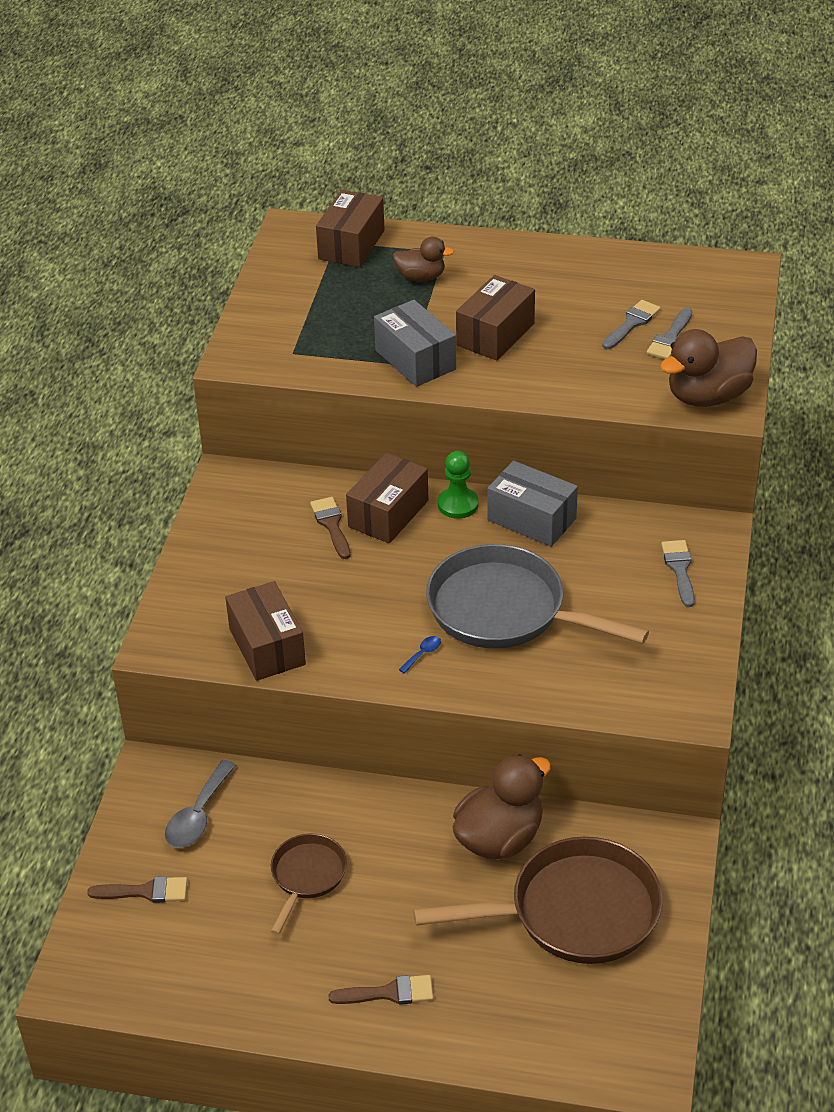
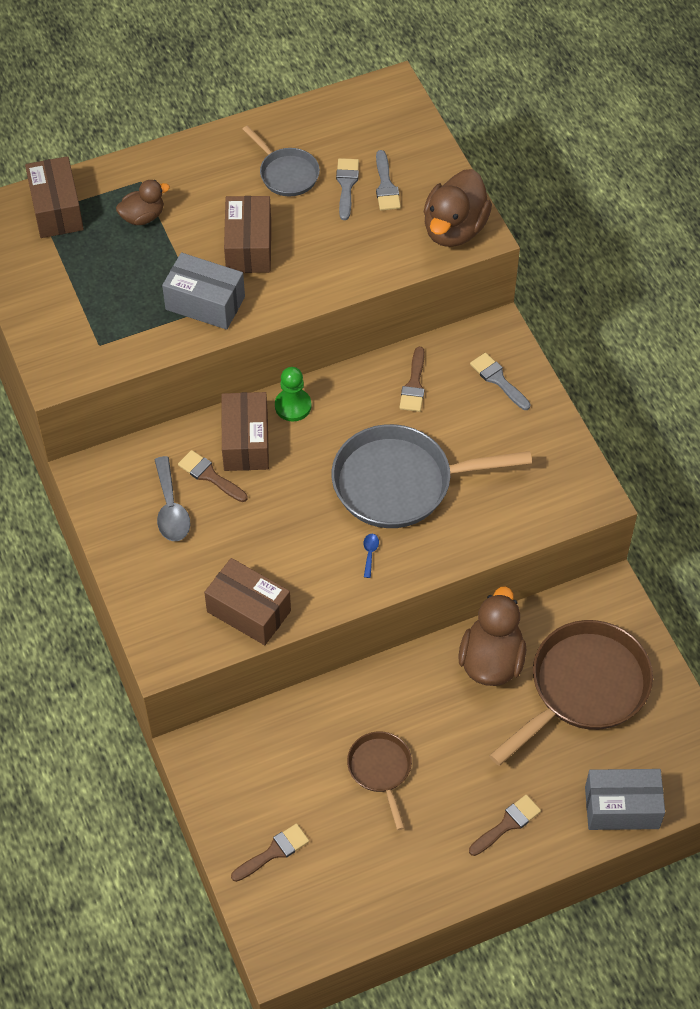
camera: 35 degrees left, 15 degrees up
(198, 815) = (261, 768): grey spoon -> grey spoon (171, 509)
(531, 519) = (359, 391): grey box -> grey box (622, 807)
(582, 294) = (286, 174): none -> grey pan
(590, 537) = (414, 385): none -> brown brush

